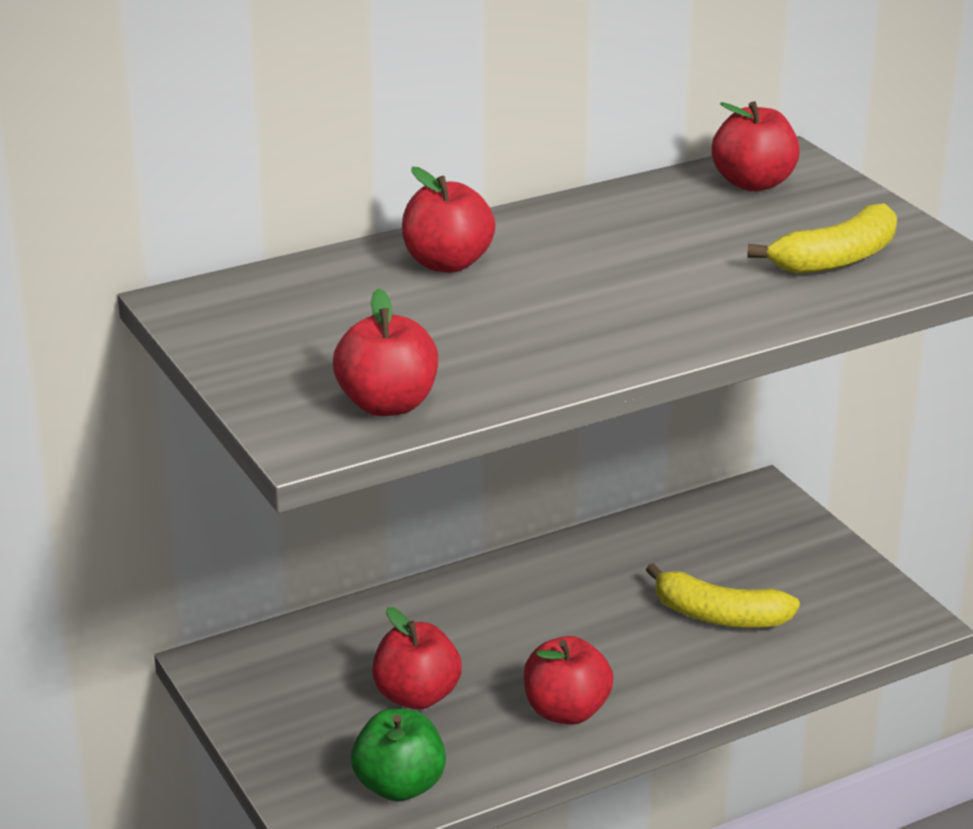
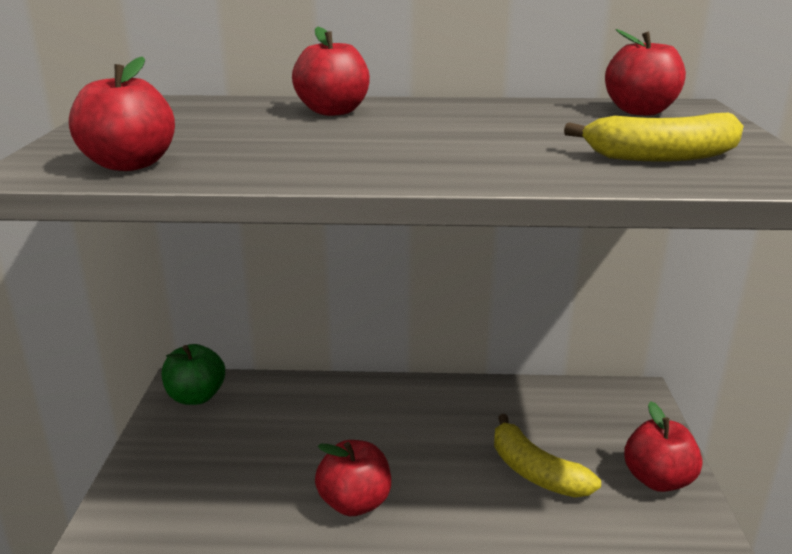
camera: 30 degrees right, 5 degrees down
(399, 786) = (186, 512): green apple -> green apple (196, 397)
(417, 696) = (268, 450): red apple -> red apple (657, 480)

